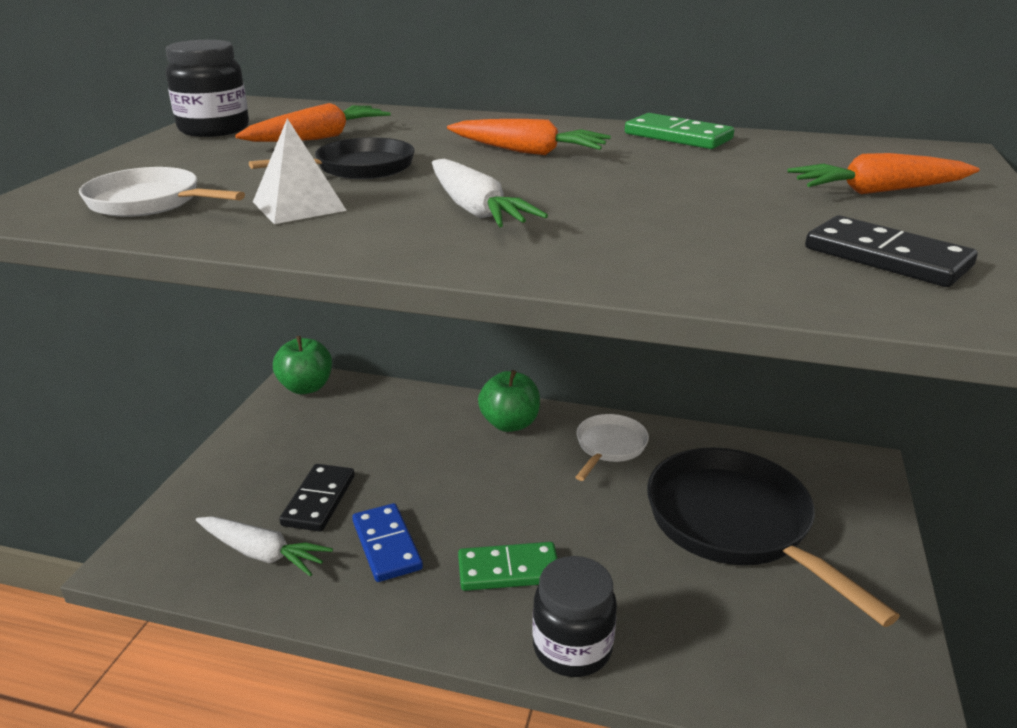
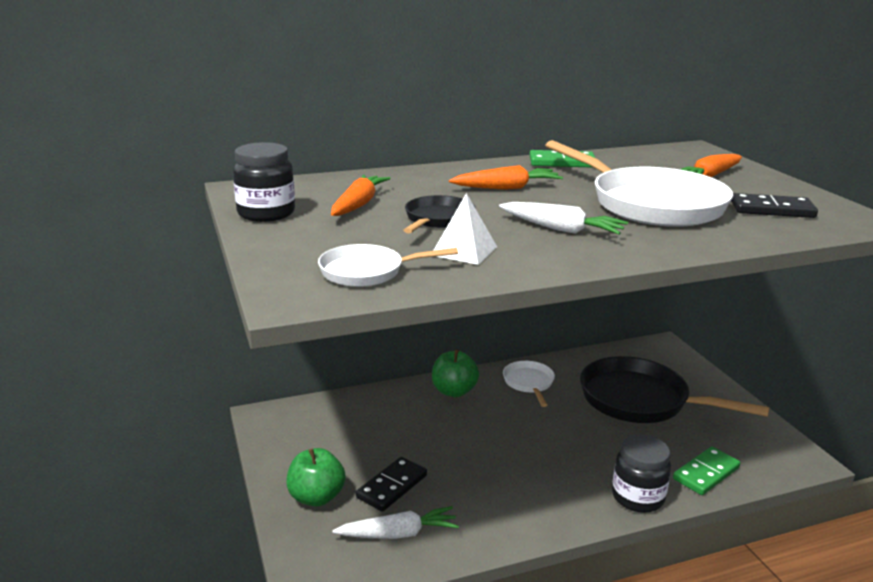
camera: 35 degrees left, 5 degrees down
(306, 387) = (277, 418): green apple -> green apple (316, 497)
(319, 500) = (392, 486): black domino -> black domino turned 60 degrees clockwise
(387, 545) = (472, 492): blue domino -> none
(508, 570) = (558, 474): green domino -> green domino (706, 473)
(683, 207) = (650, 204): none -> white pan

